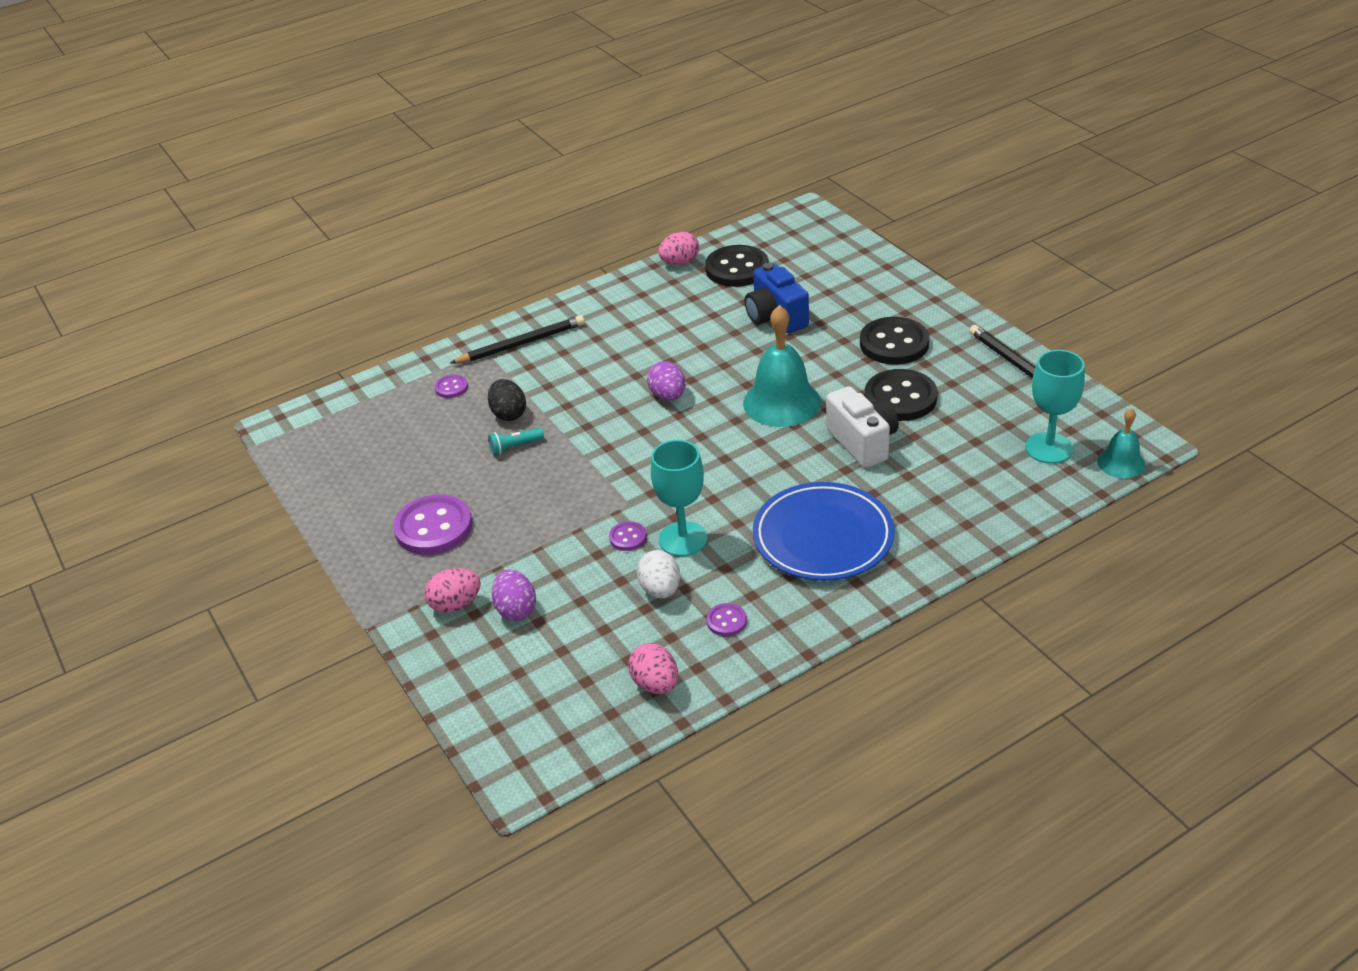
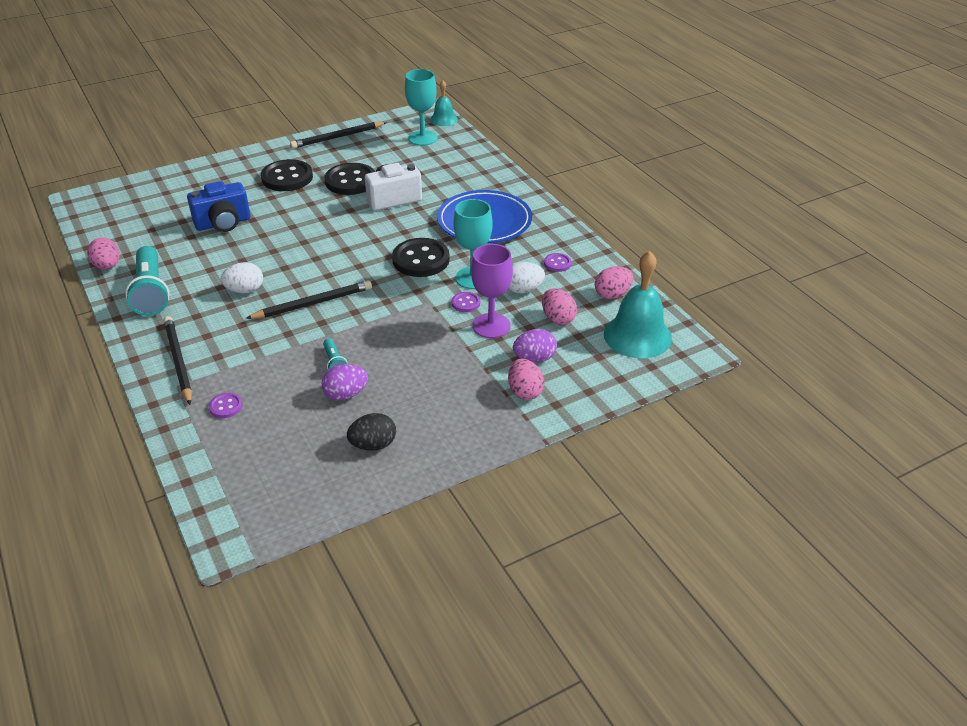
camera: 90 degrees left, 0 degrees up
(433, 527) = (428, 409): purple button -> none
(509, 414) = (285, 367): black egg -> black egg (373, 445)
(581, 565) = (491, 326): none -> purple goblet
(597, 627) = (558, 318): none -> pink egg
(621, 413) = (313, 303): none -> black pencil
(636, 300) = (151, 292): none -> turquoise flashlight
(643, 360) = (245, 290): none -> white egg
(668, 396) = (301, 279): purple egg -> purple egg (346, 394)
(737, 268) = (140, 237): black button -> black button (421, 260)
(781, 402) = (333, 228): turquoise bell -> turquoise bell (637, 335)

